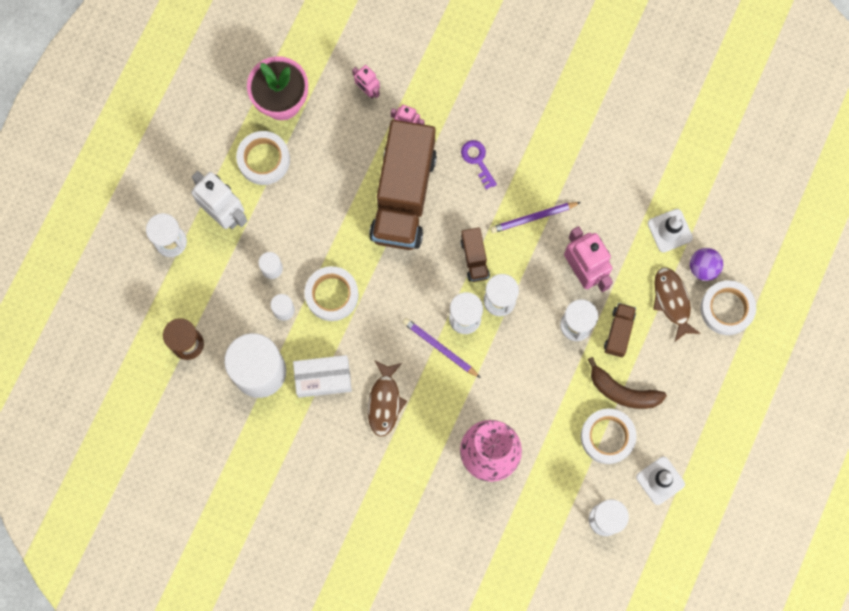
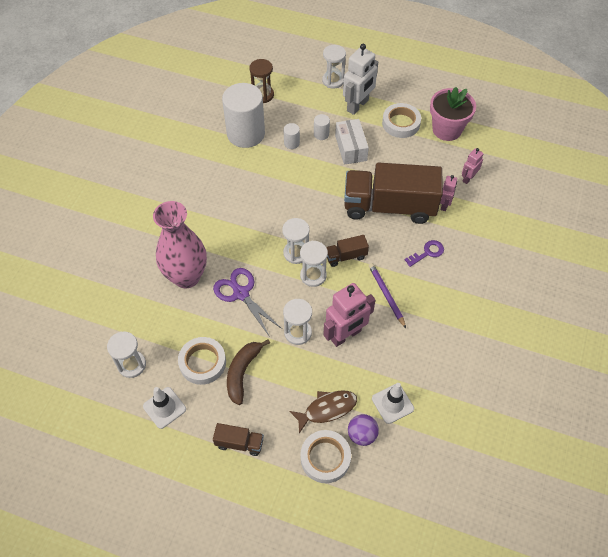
camera: 85 degrees right, 20 degrees down
(323, 378) = (243, 169): white box -> white box (351, 148)
(332, 295) = (305, 169): white tape -> none
(385, 402) = (227, 207): brown fish -> none
(440, 348) = (271, 238): purple pencil -> none
(518, 389) = (241, 293): none -> purple scissors
(618, 332) = (295, 366): brown truck -> brown truck (239, 443)

